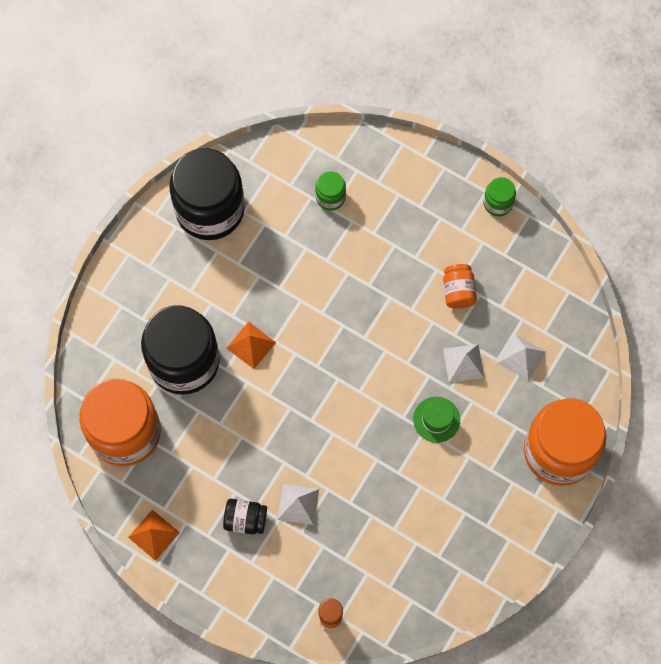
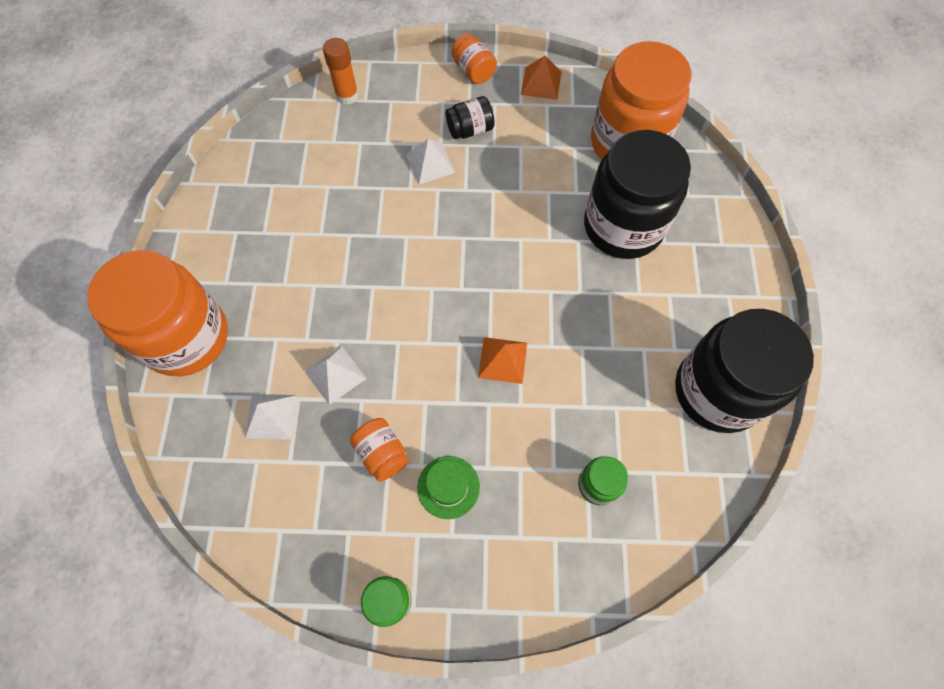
camera: 150 degrees right, 5 degrees down
(204, 582) = (473, 71): none -> orange jar
(251, 345) = (570, 275): orange pyramid -> orange pyramid (502, 360)
(436, 419) = (336, 302): green hat -> green hat (448, 487)

